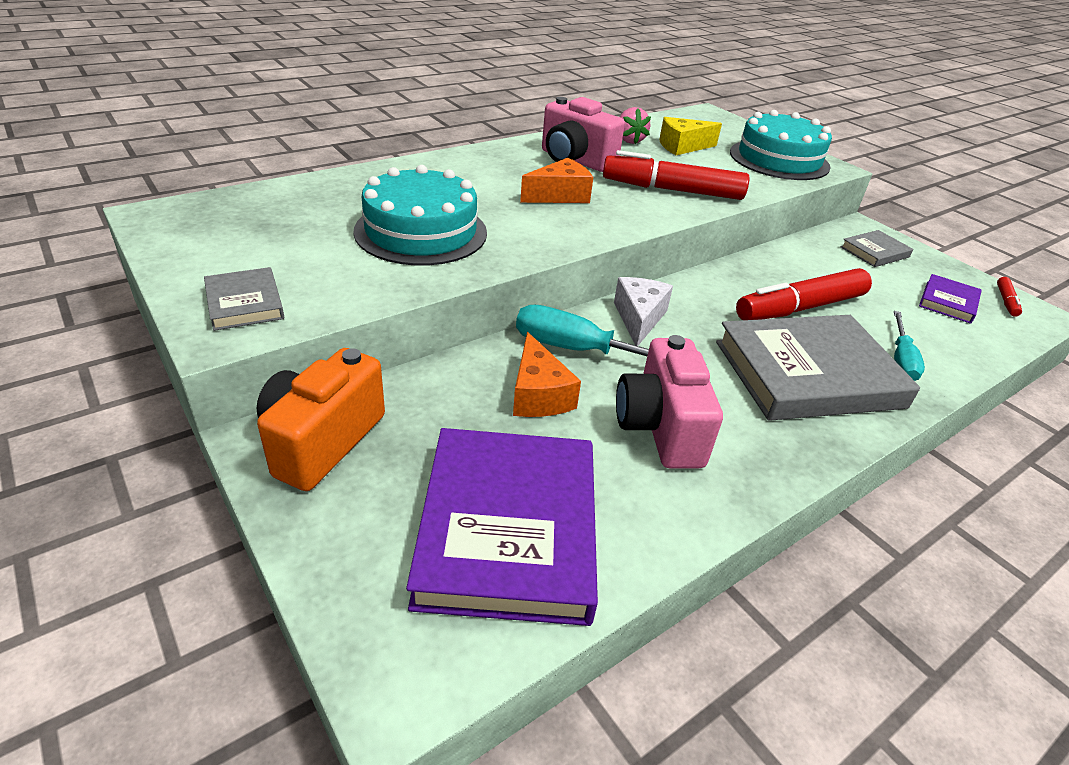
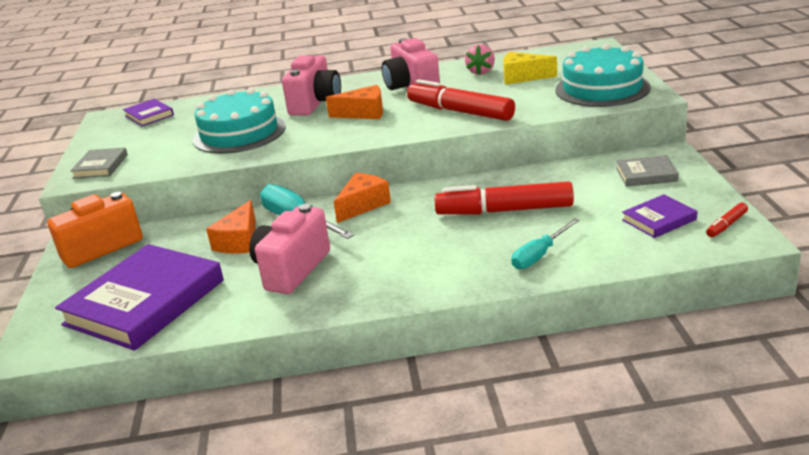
camera: 35 degrees right, 10 degrees down
(233, 209) = (149, 115): none -> purple book
(478, 184) = (315, 104): none -> pink camera
(639, 318) = (363, 205): white cheese -> orange cheese
(808, 374) = (443, 254): grey book -> none

